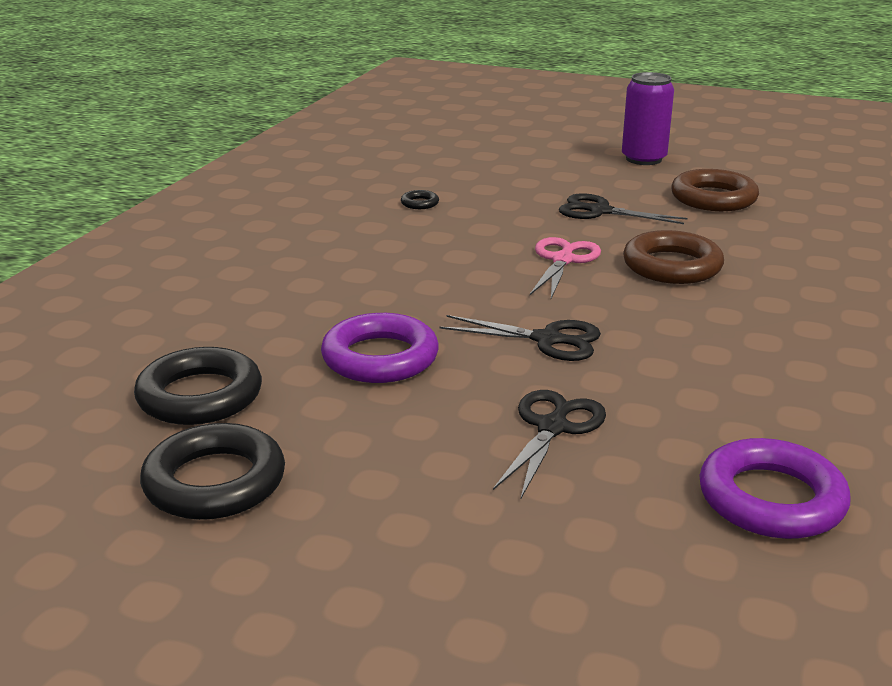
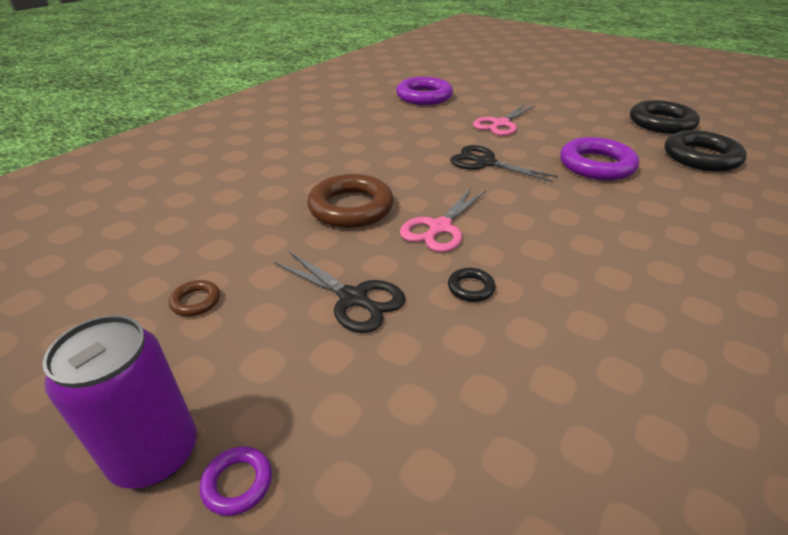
camera: 165 degrees left, 10 degrees up
(420, 203) = (587, 364): black ring -> black ring (471, 288)
(553, 427) = (500, 124): black scissors -> pink scissors
(593, 158) = (237, 483): none -> purple ring
(713, 198) = (196, 301): brown ring -> brown ring, size x0.44

